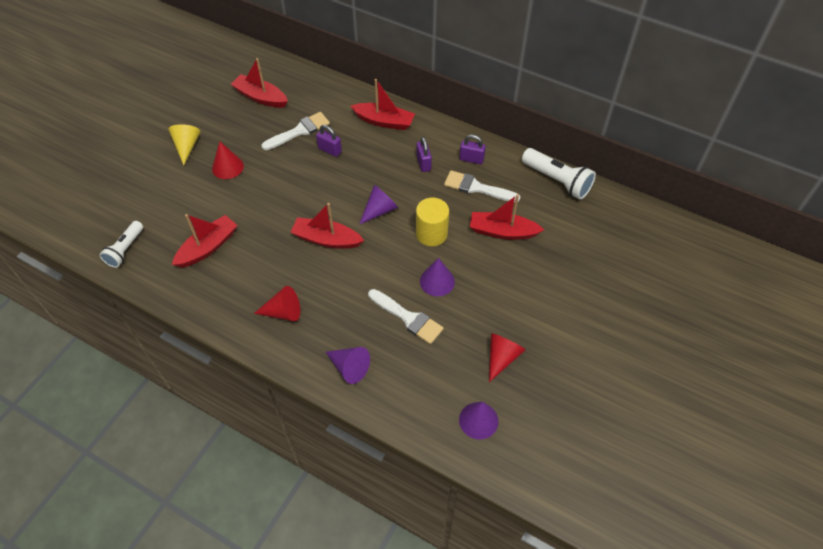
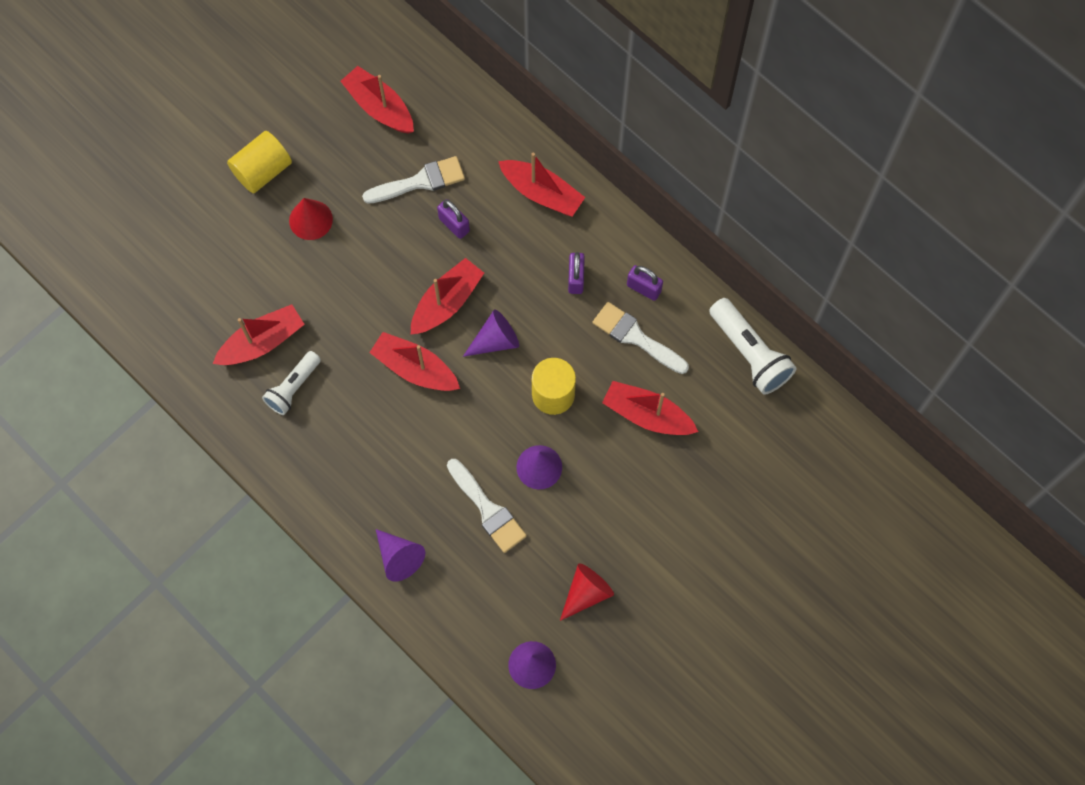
camera: 15 degrees right, 15 degrees up
(125, 249) = (159, 320): white flashlight -> white flashlight (293, 387)
(187, 146) = (262, 171): yellow cone -> yellow cylinder
(283, 312) = (337, 461): red cone -> none
(338, 195) = (447, 302): none -> red boat

